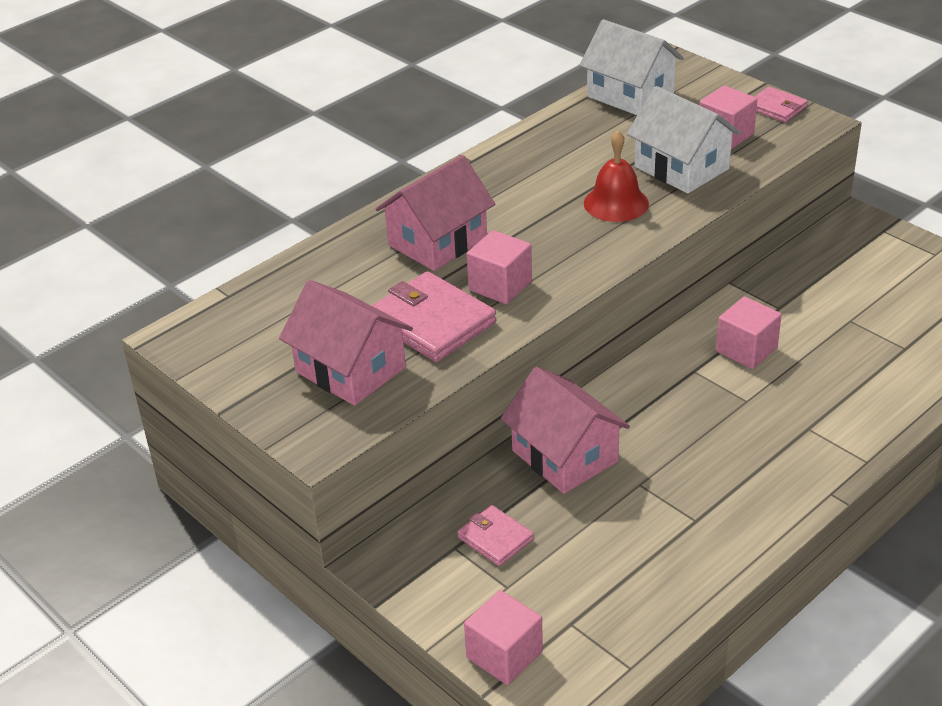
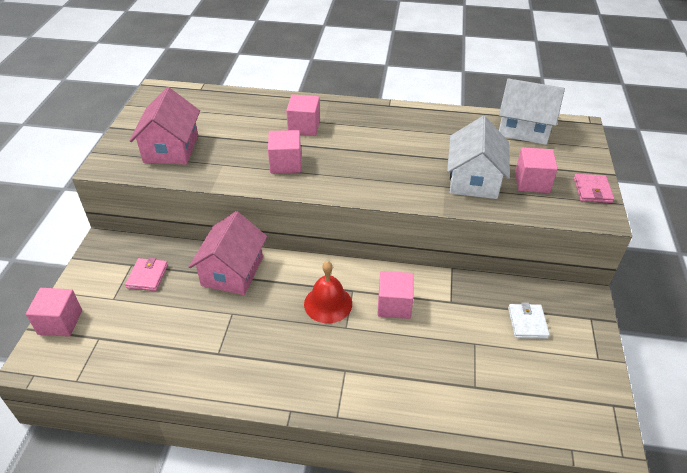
camera: 50 degrees right, 5 degrees up
(432, 322) = (232, 156): pink wallet -> none
(437, 241) = (304, 127): pink house -> pink cube
(616, 203) = (407, 170): red bell -> red bell (328, 303)
(630, 95) = (524, 128): white house -> white house turned 75 degrees counterclockwise
(854, 272) = (527, 323): none -> white wallet

